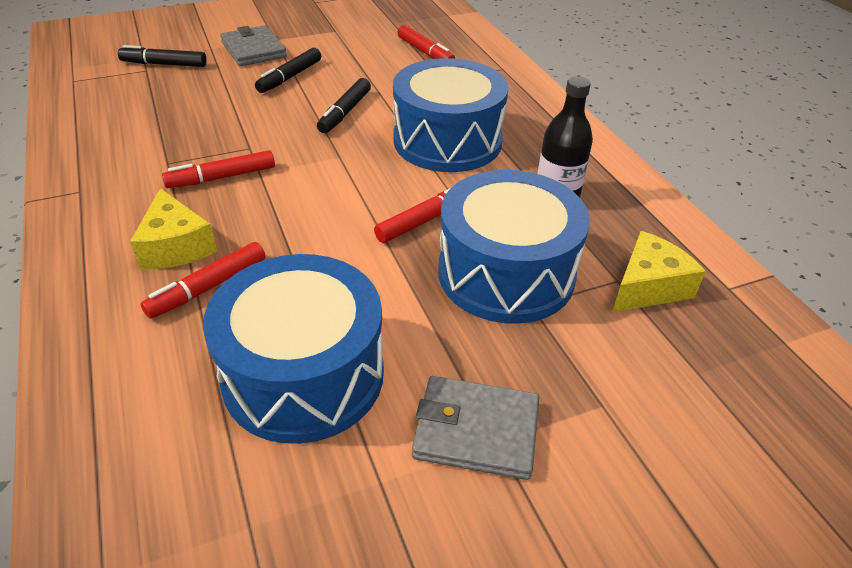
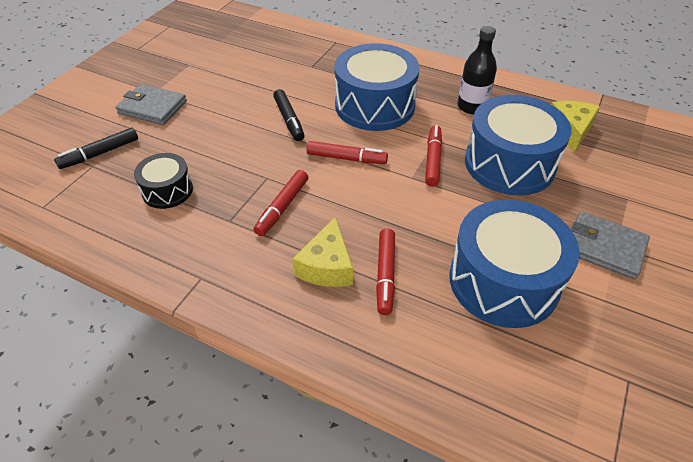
camera: 40 degrees left, 5 degrees up
(163, 115) = (167, 190): none -> black drum
(176, 246) = (327, 266): yellow cheese -> yellow cheese turned 75 degrees clockwise
(290, 77) = (213, 114): black marker -> none
(425, 52) = (274, 52): red marker -> red marker (346, 158)
(476, 431) = (604, 247): grey wallet -> grey wallet turned 60 degrees clockwise

